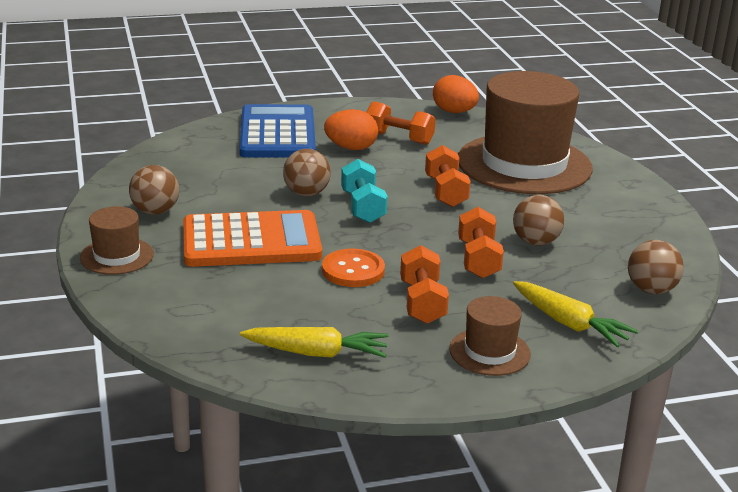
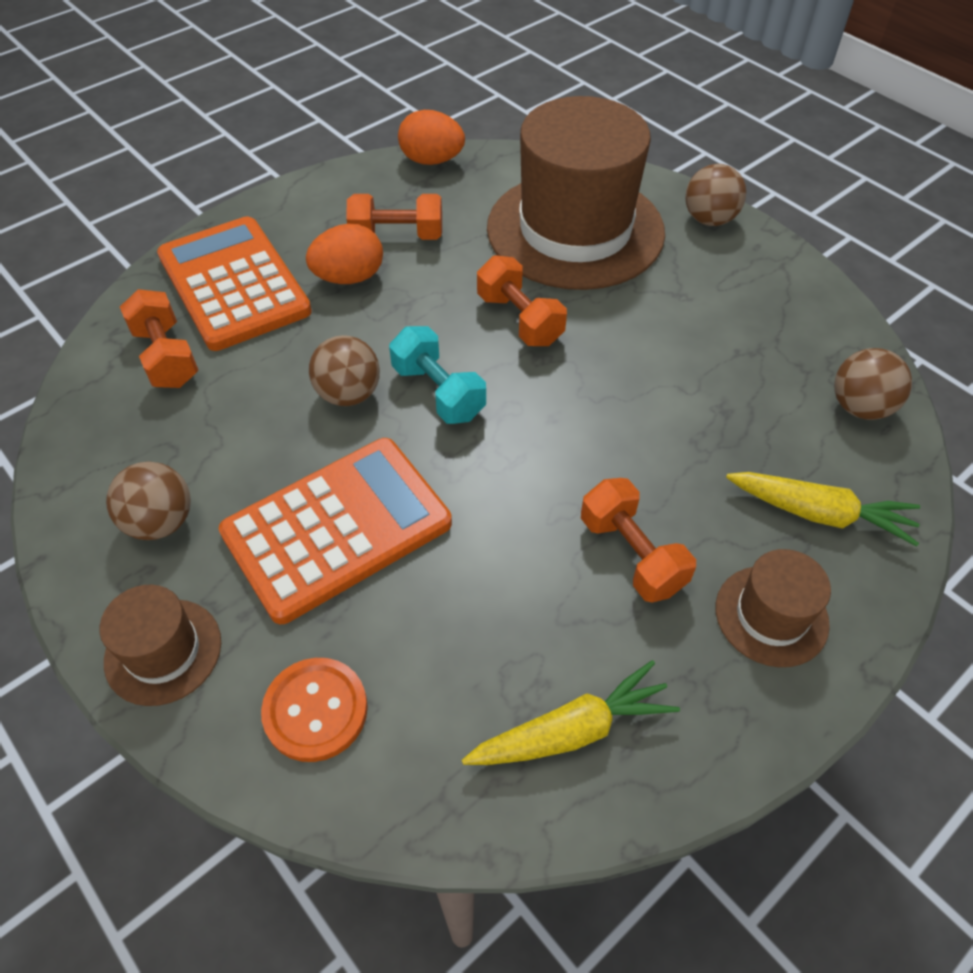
camera: 25 degrees left, 25 degrees up
(277, 133) = (233, 284): blue calculator -> orange calculator
(353, 270) = (507, 529): orange button -> orange button (315, 710)
(478, 259) = (641, 436): orange dumbbell -> orange dumbbell (166, 357)
(535, 242) = (683, 373): brown ball -> brown ball (709, 219)

